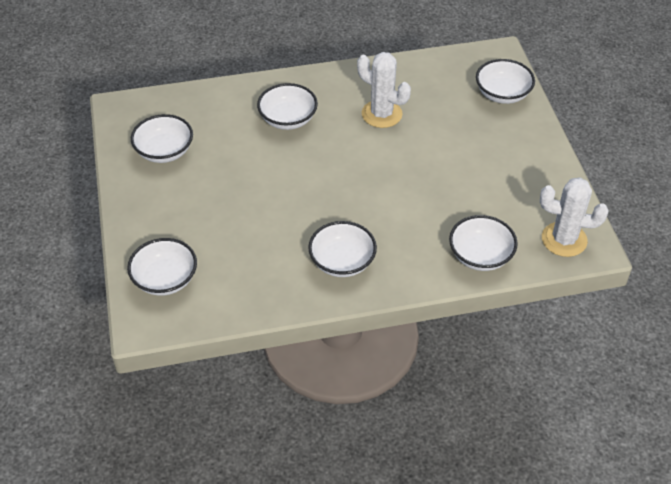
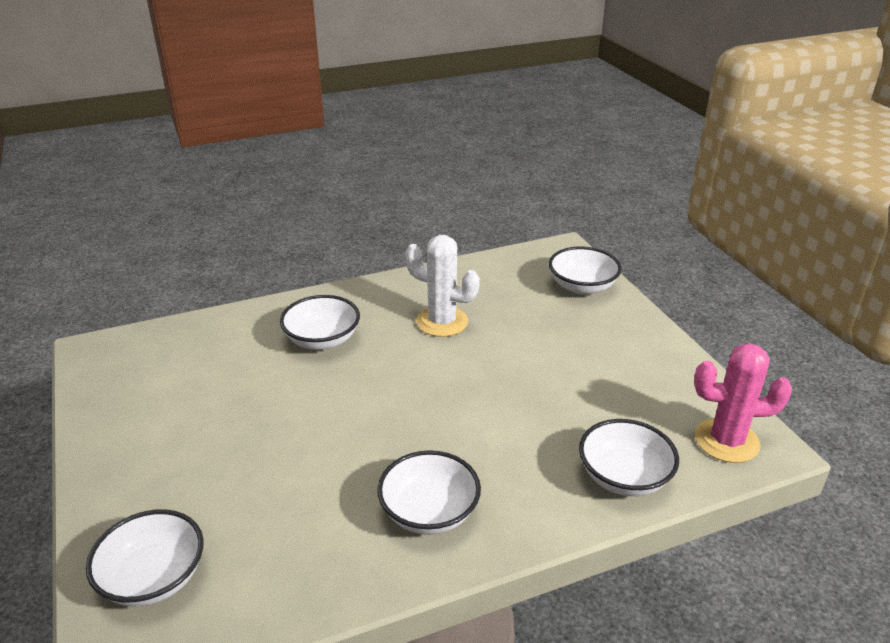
camera: 10 degrees left, 15 degrees down
(164, 151) = (154, 396): white bowl -> none
(564, 239) = (726, 441): white cactus -> pink cactus

